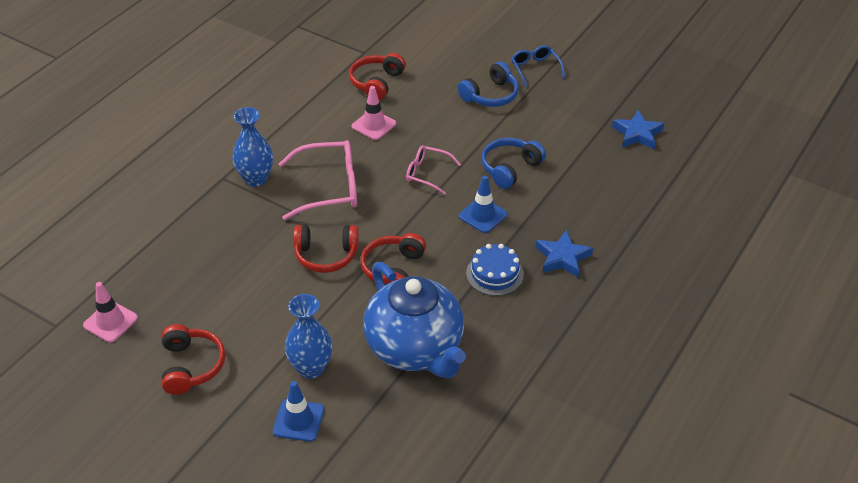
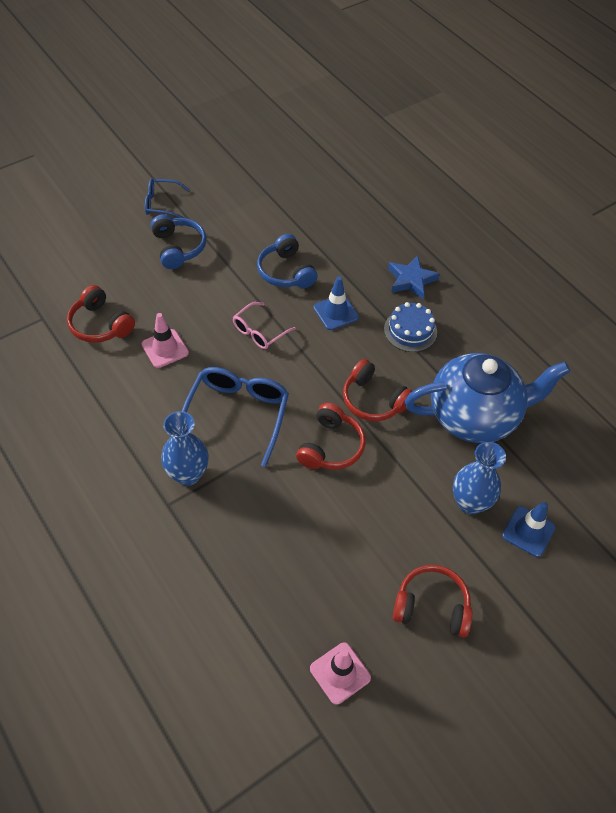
camera: 70 degrees left, 10 degrees up
(329, 188) = (237, 414): pink glasses -> blue glasses
(637, 134) = (289, 176): blue star -> none

